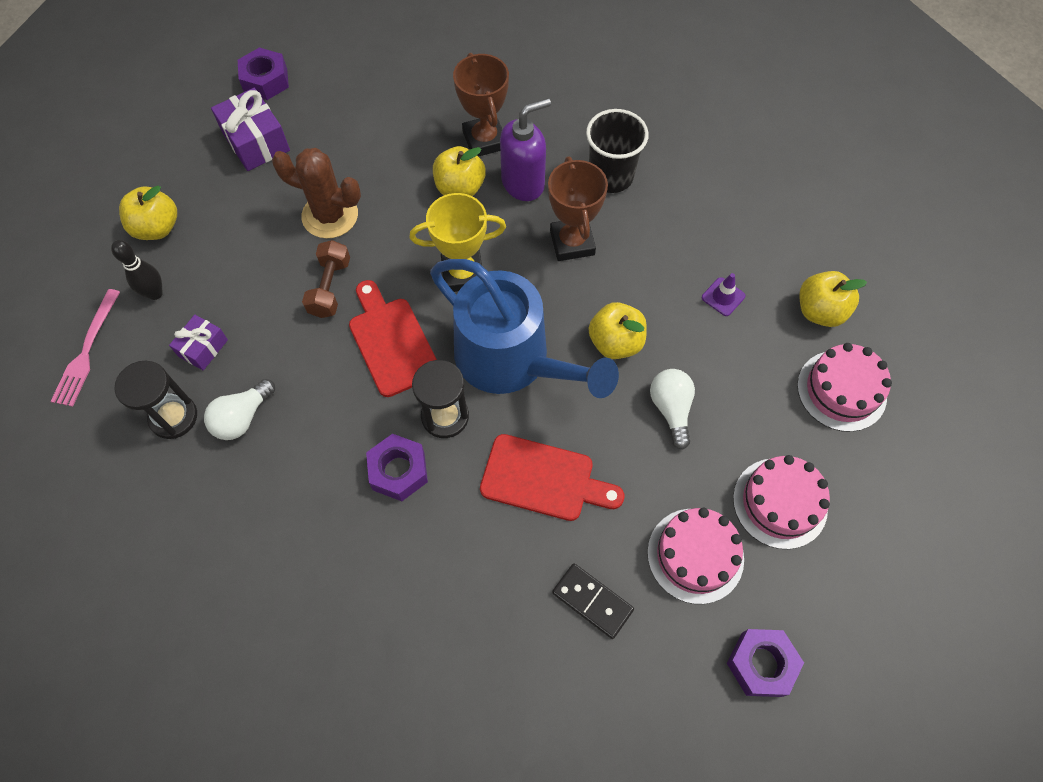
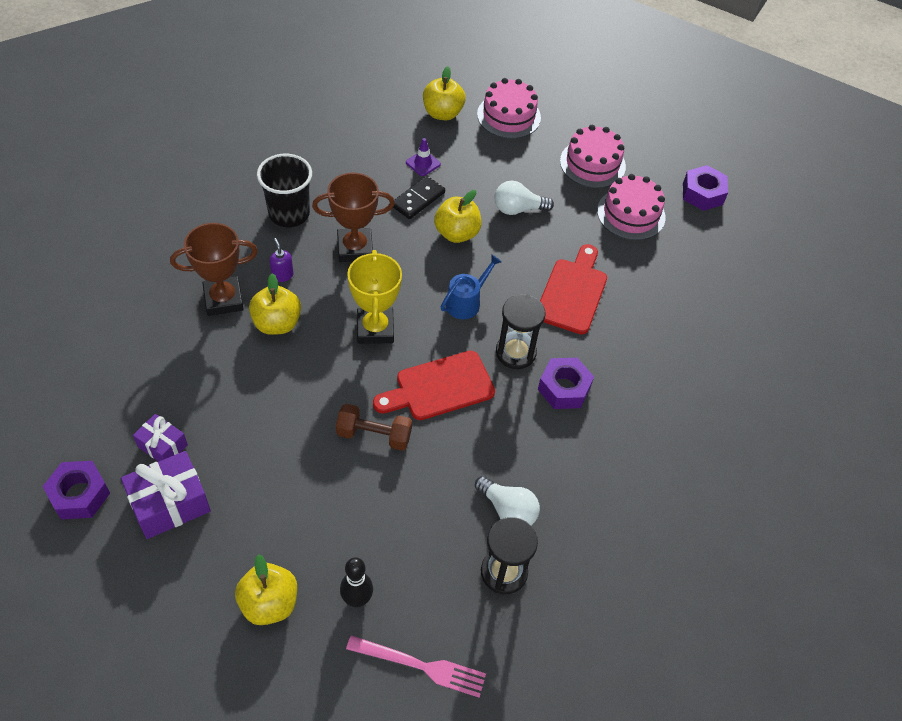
camera: 90 degrees left, 10 degrees down
(203, 348) = (429, 548): purple gift -> purple gift (162, 446)
(330, 215) = (287, 433): brown cactus -> none
(511, 360) = (466, 302): blue watering can -> blue watering can, size x0.43
(523, 183) = (282, 275): purple soap dispenser -> purple soap dispenser, size x0.46
(592, 601) = (666, 275): black domino -> black domino (418, 199)

